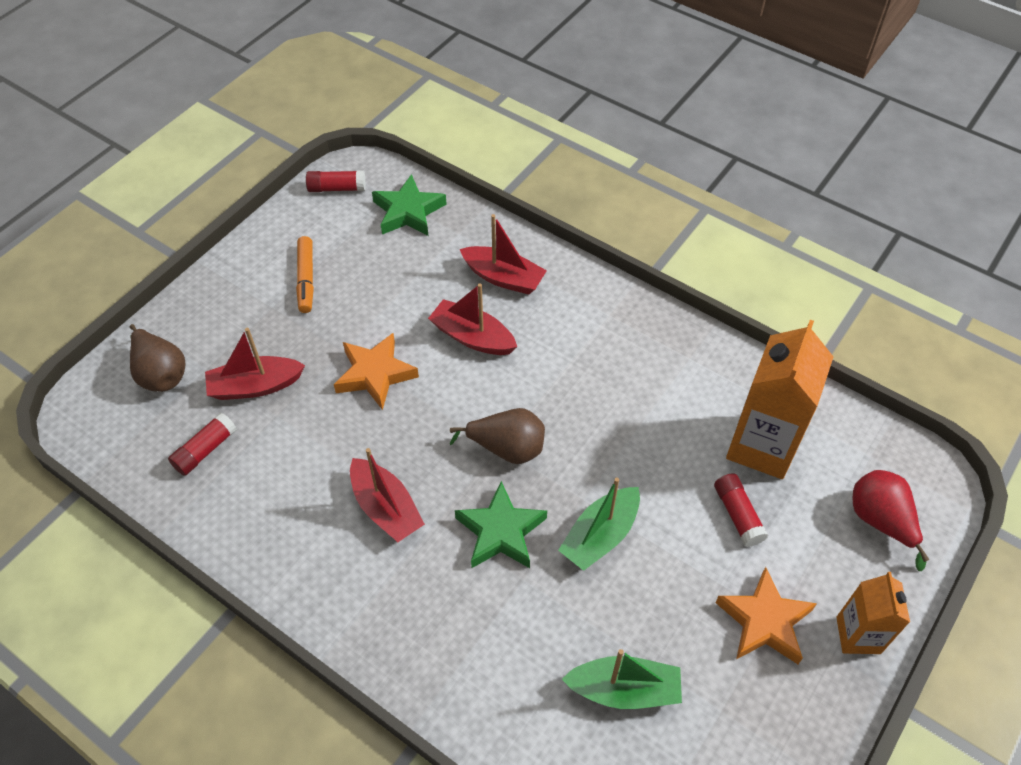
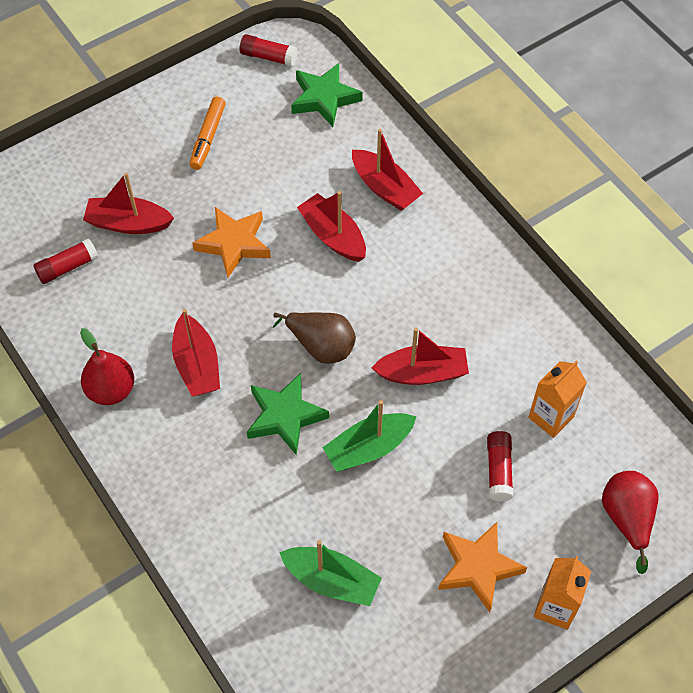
camera: 20 degrees right, 5 degrees up
(160, 373) = (54, 188): brown pear -> none
(303, 565) = (111, 390): none -> red pear
(619, 443) = (422, 373): none -> red boat
(762, 446) = (551, 417): orange carton -> orange carton, size x0.59

